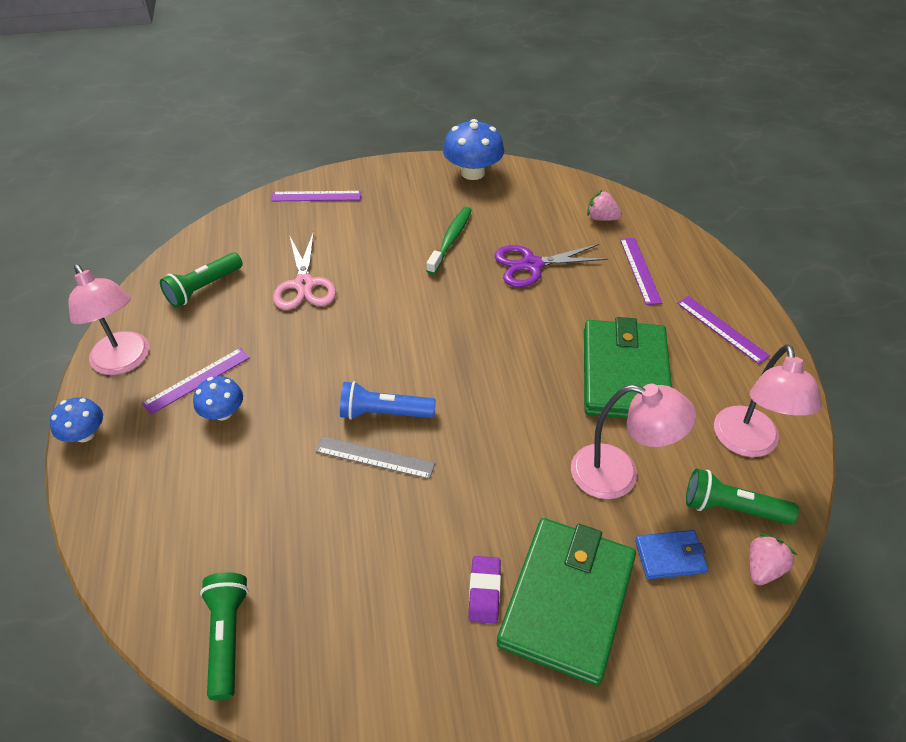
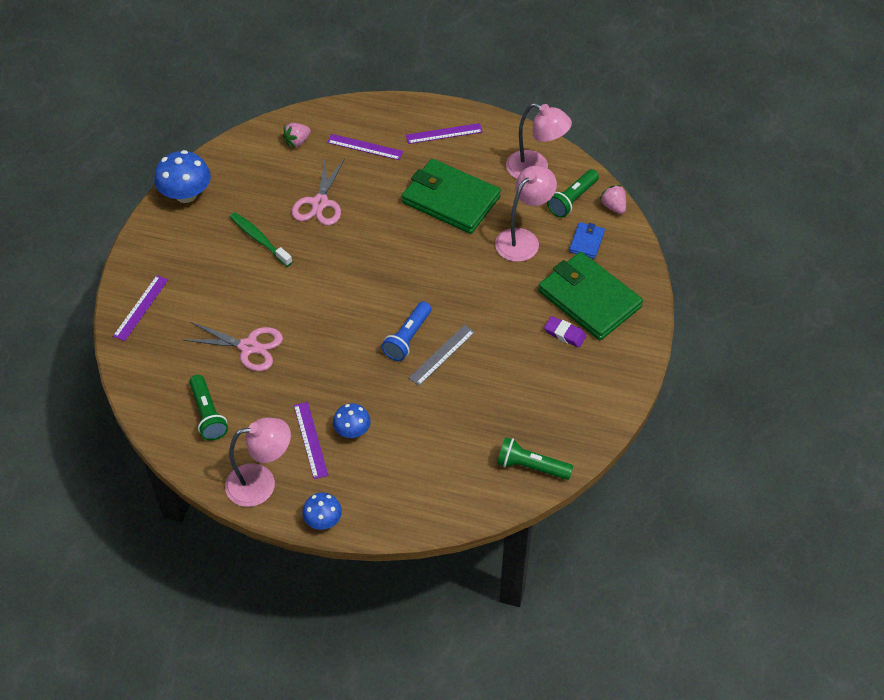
camera: 65 degrees left, 5 degrees up
(532, 265) = (320, 203): purple scissors -> pink scissors

